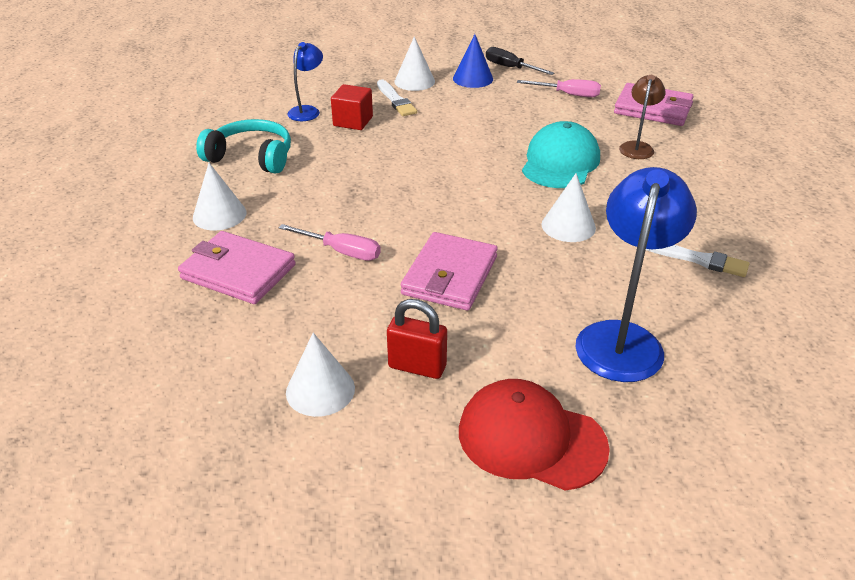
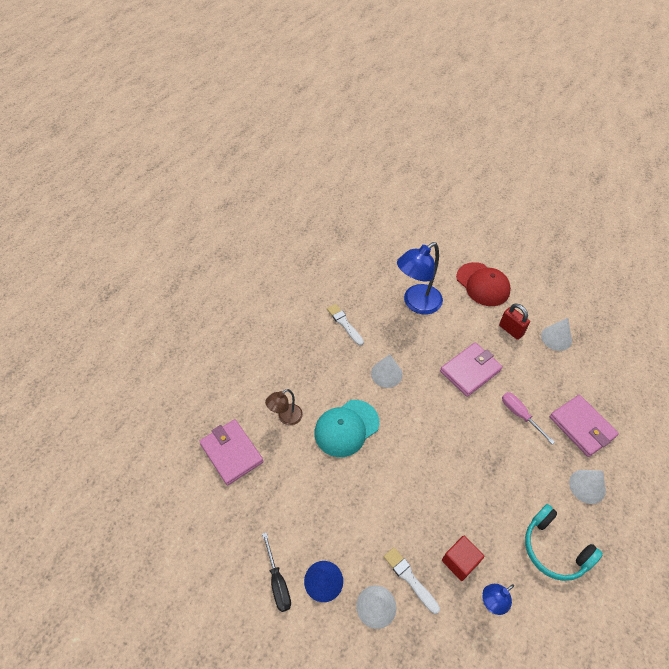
camera: 150 degrees left, 15 degrees up
(396, 100) = (410, 578): white brush -> white brush turned 45 degrees counterclockwise
(568, 94) = (270, 507): pink screwdriver -> none

